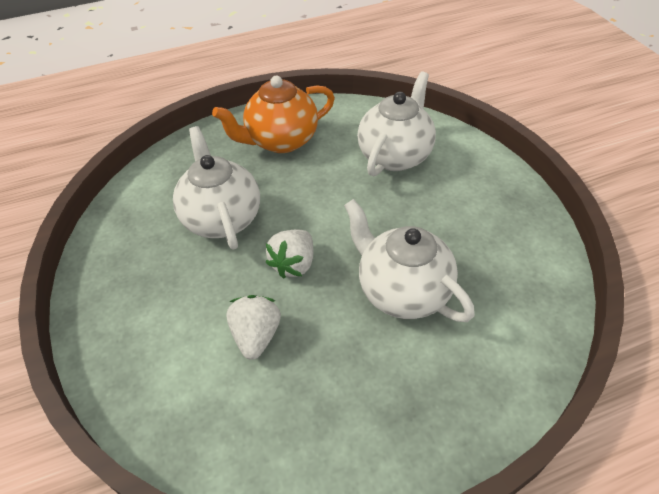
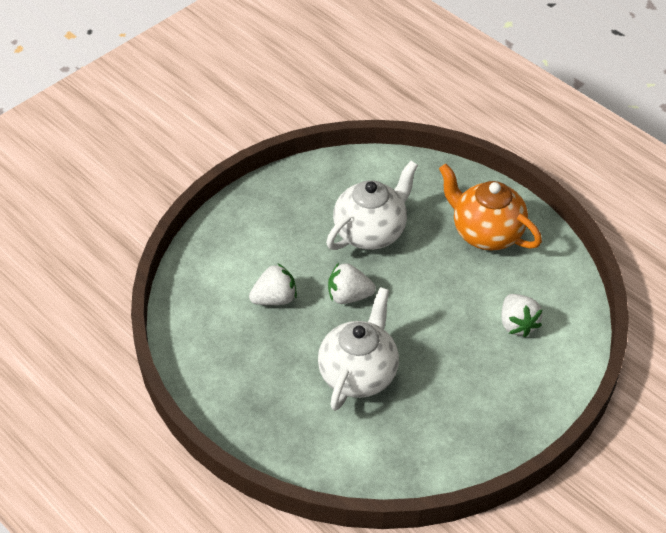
camera: 65 degrees right, 0 degrees up
(395, 155) = (517, 324): white teapot -> white strawberry

